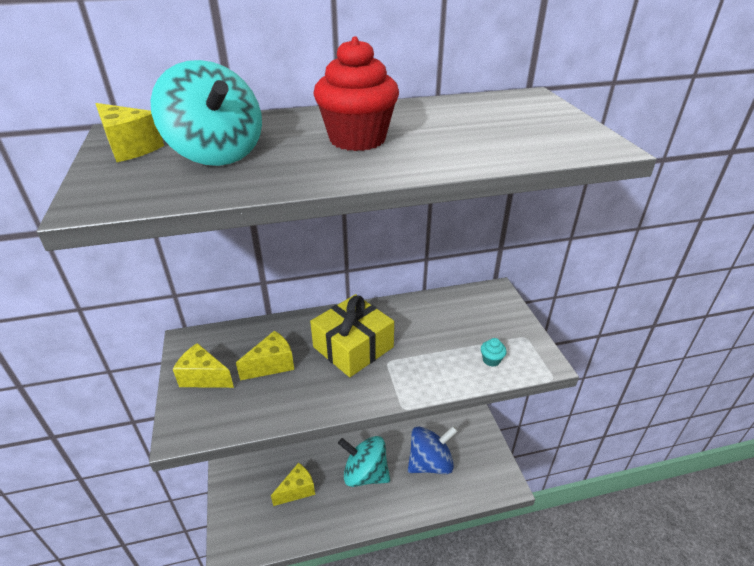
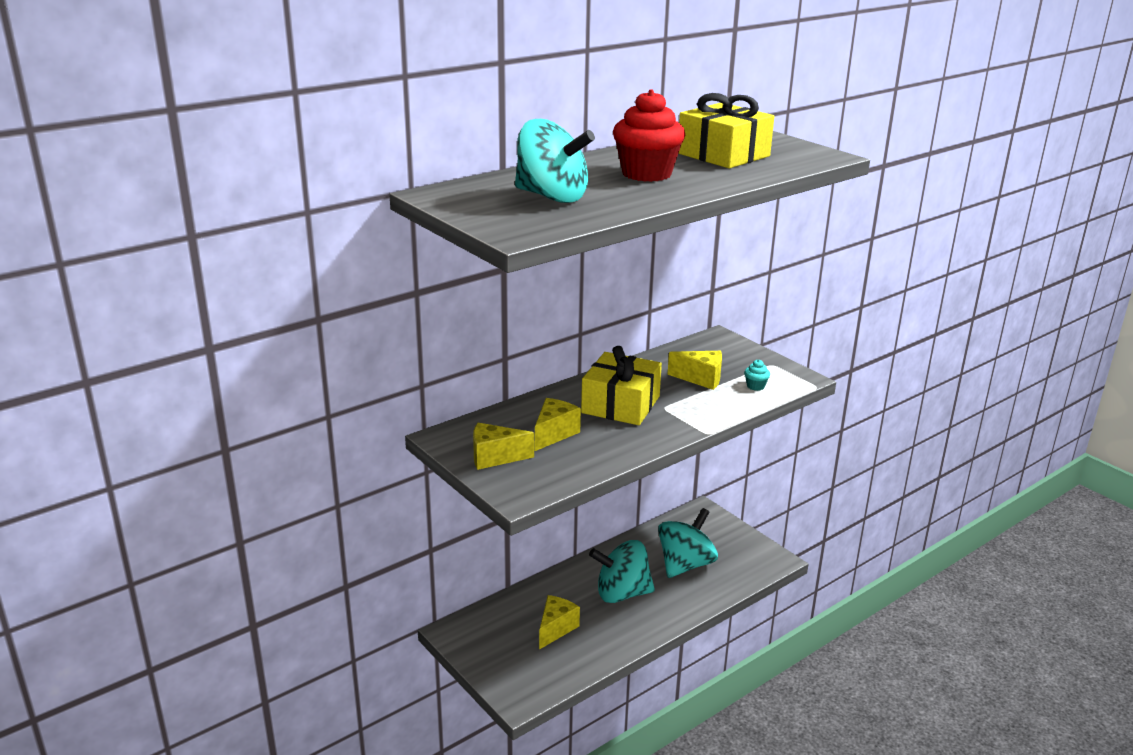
camera: 25 degrees left, 10 degrees down
(130, 148) = (469, 203): yellow cheese -> yellow cheese (701, 379)
(430, 463) = (685, 564): blue spinning top -> turquoise spinning top
(474, 126) = (723, 155): none -> yellow gift

